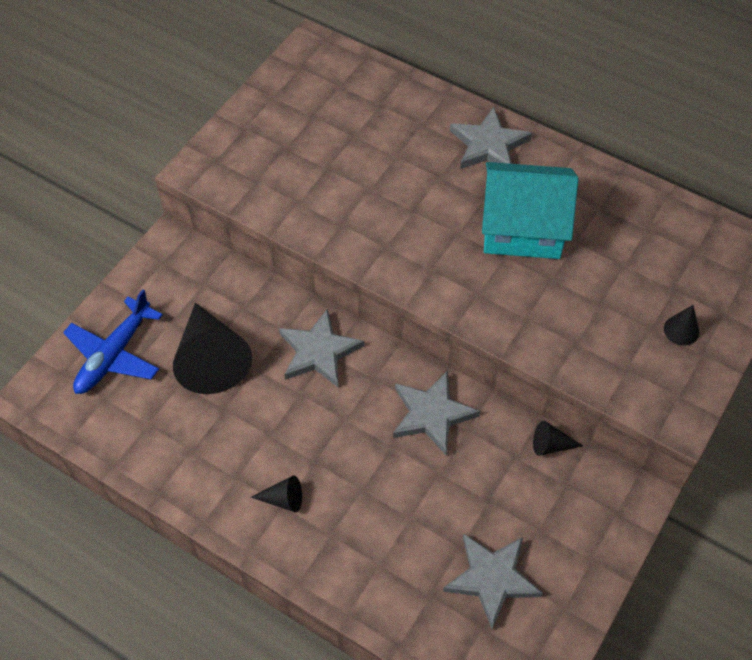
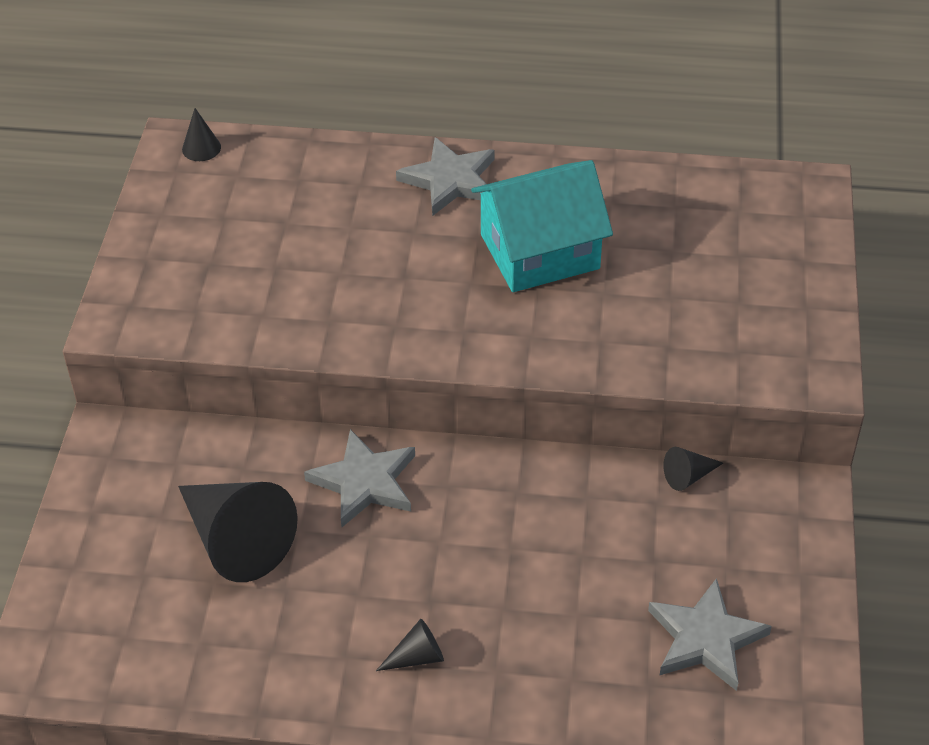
camera: 25 degrees left, 10 degrees down
(114, 354) = (108, 582): blue plane -> none
(431, 414) = (537, 497): grey star -> none
(681, 330) = (770, 292): black cone -> black cone (201, 148)

